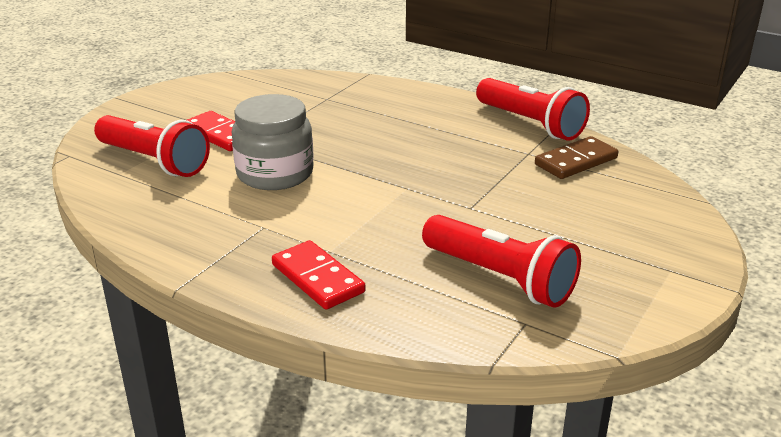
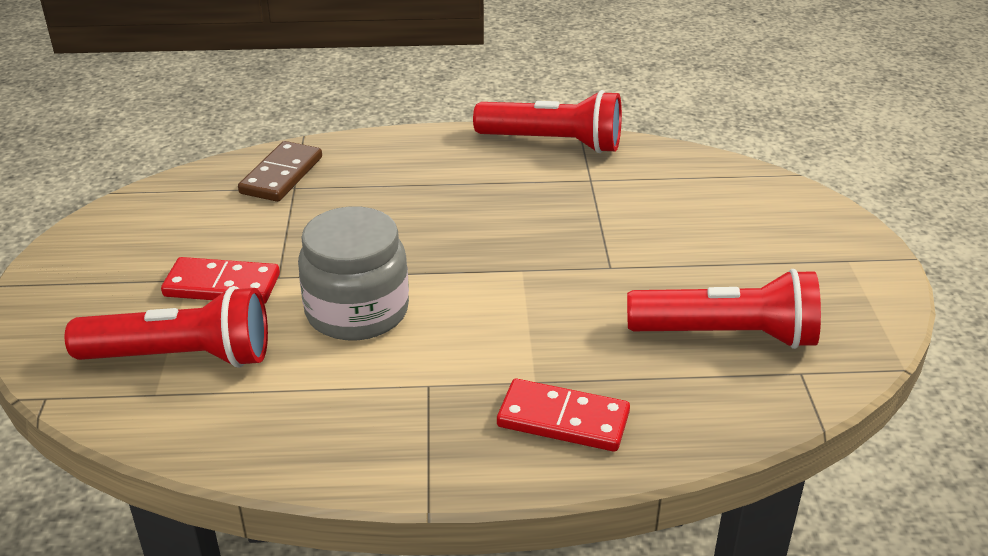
camera: 35 degrees left, 5 degrees up
(576, 161) = (644, 172): brown domino -> brown domino (281, 175)

